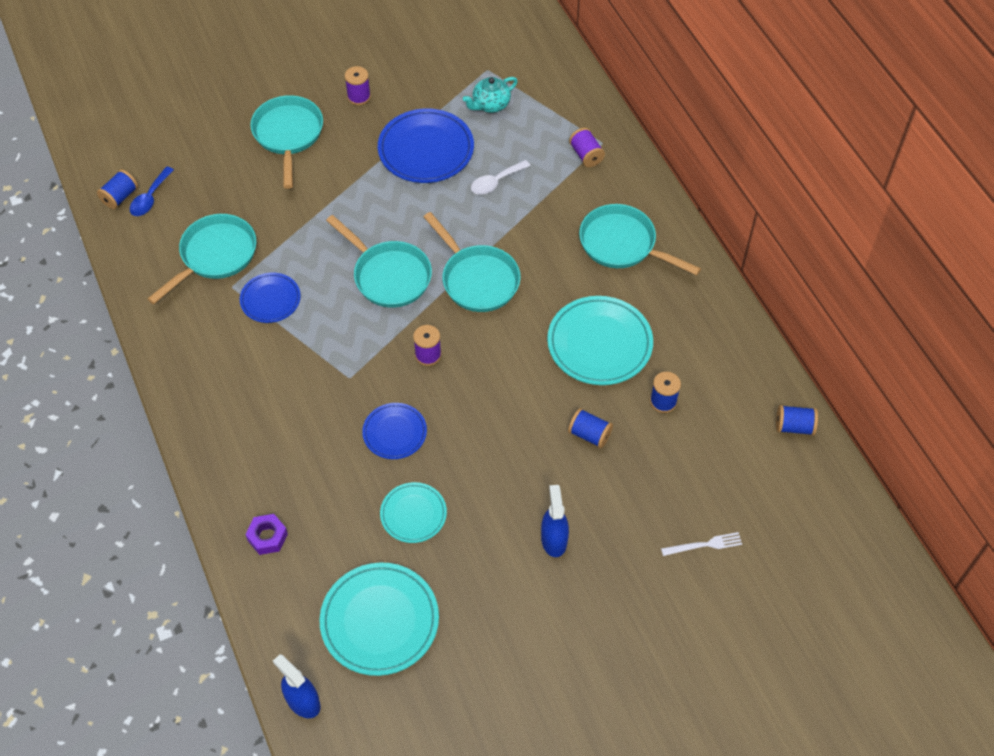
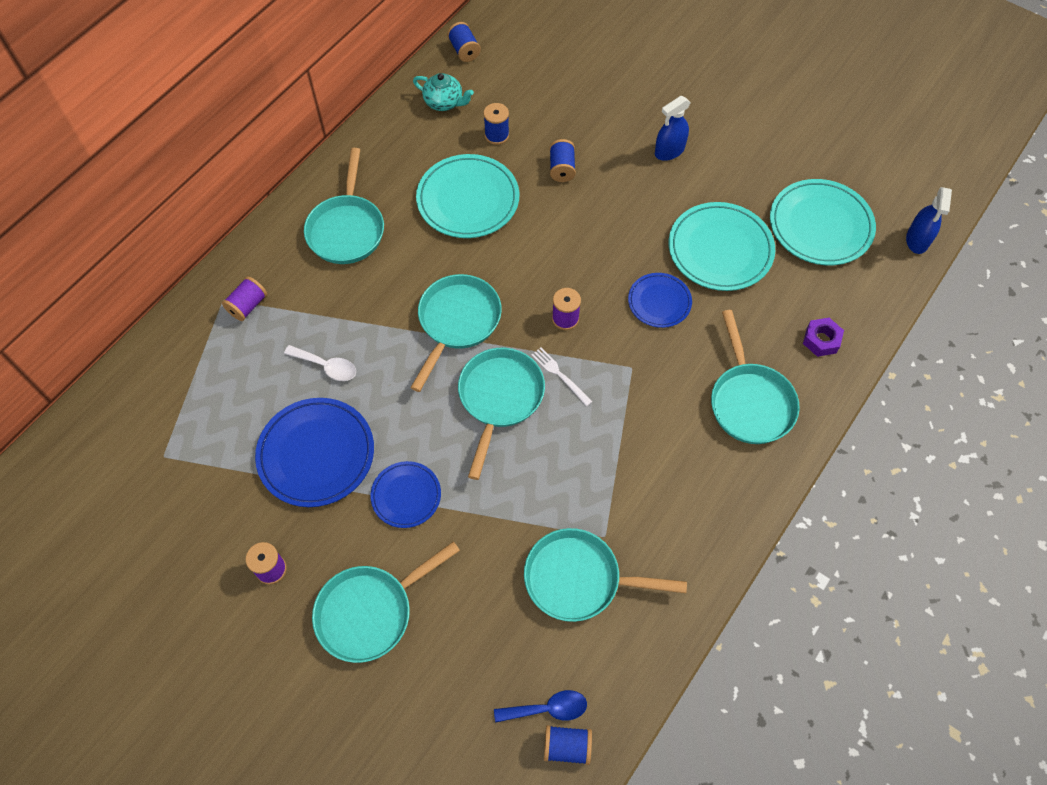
camera: 120 degrees left, 5 degrees up
(257, 444) = (749, 401): none -> turquoise pan
(270, 300) = (595, 488): blue plate -> blue plate (406, 496)
(413, 514) = (720, 249): turquoise plate -> turquoise plate, size x1.70
(490, 104) = (218, 425): turquoise teapot -> turquoise teapot (444, 102)
(704, 545) = (604, 64): white fork -> white fork (560, 375)

